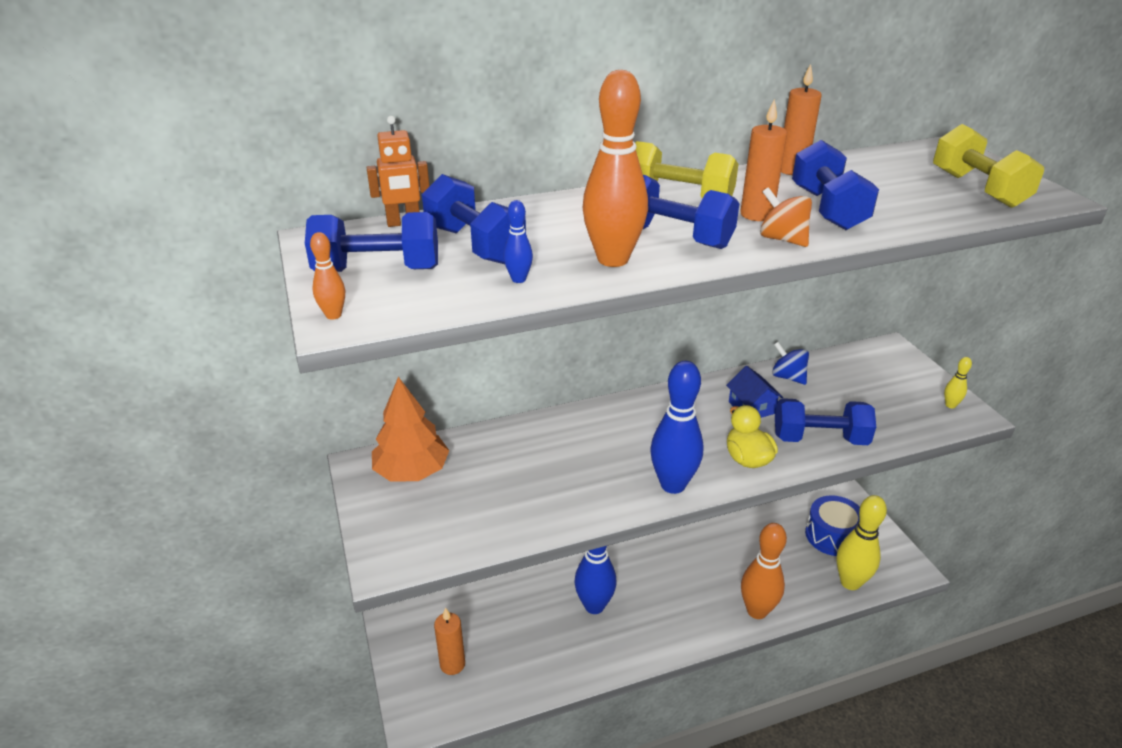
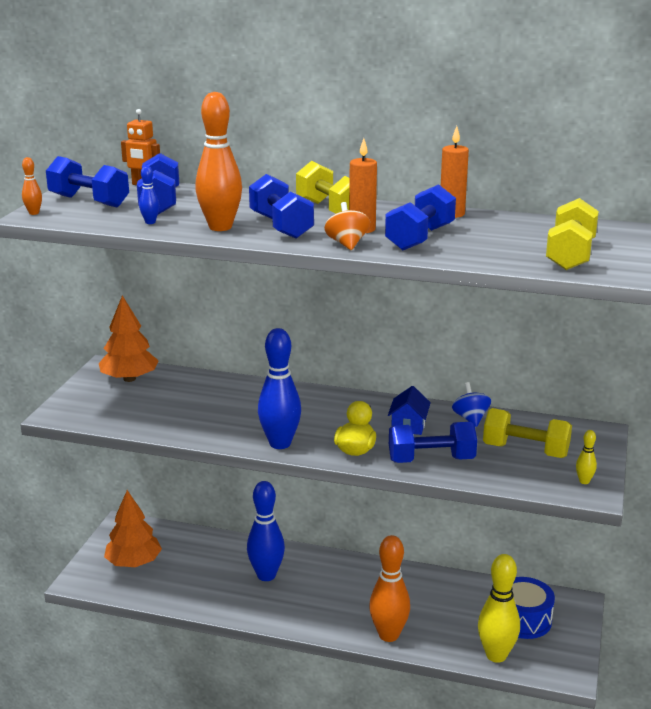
camera: 35 degrees right, 10 degrees down
(452, 664) = (134, 563): orange candle -> orange tree
(819, 439) = (431, 460): blue dumbbell -> blue dumbbell turned 45 degrees counterclockwise
(871, 393) = (525, 451): none -> yellow dumbbell

